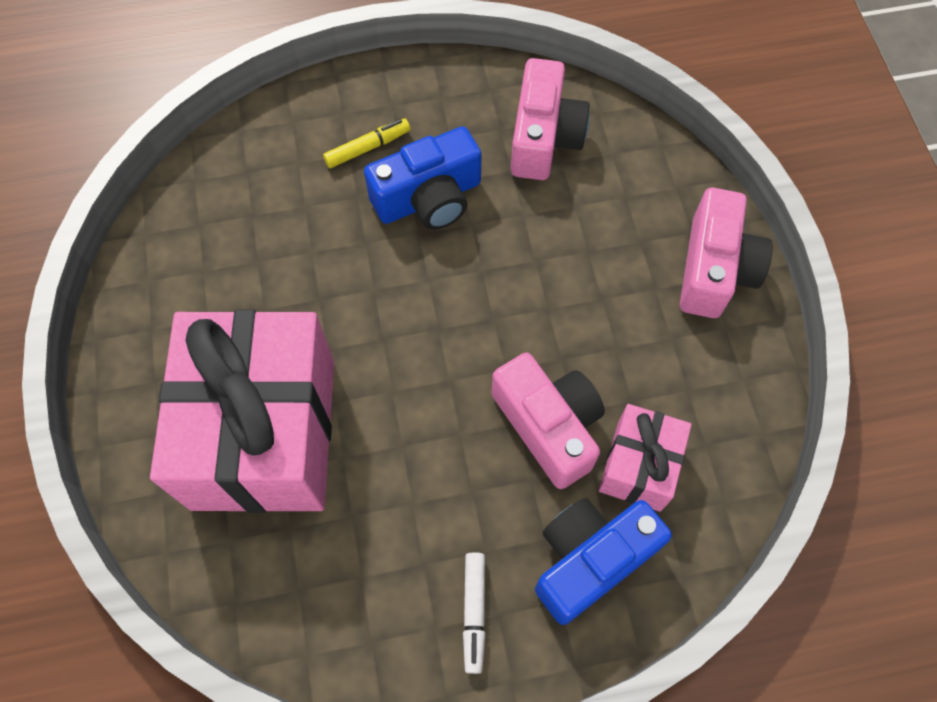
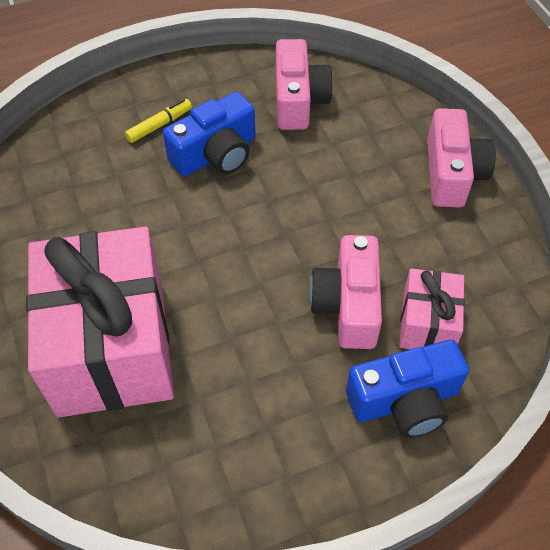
camera: 10 degrees left, 10 degrees down
(474, 612) = (317, 458): white marker -> none
(548, 426) = (348, 305): pink camera -> pink camera turned 135 degrees counterclockwise
(590, 560) = (405, 400): blue camera -> blue camera turned 150 degrees counterclockwise

